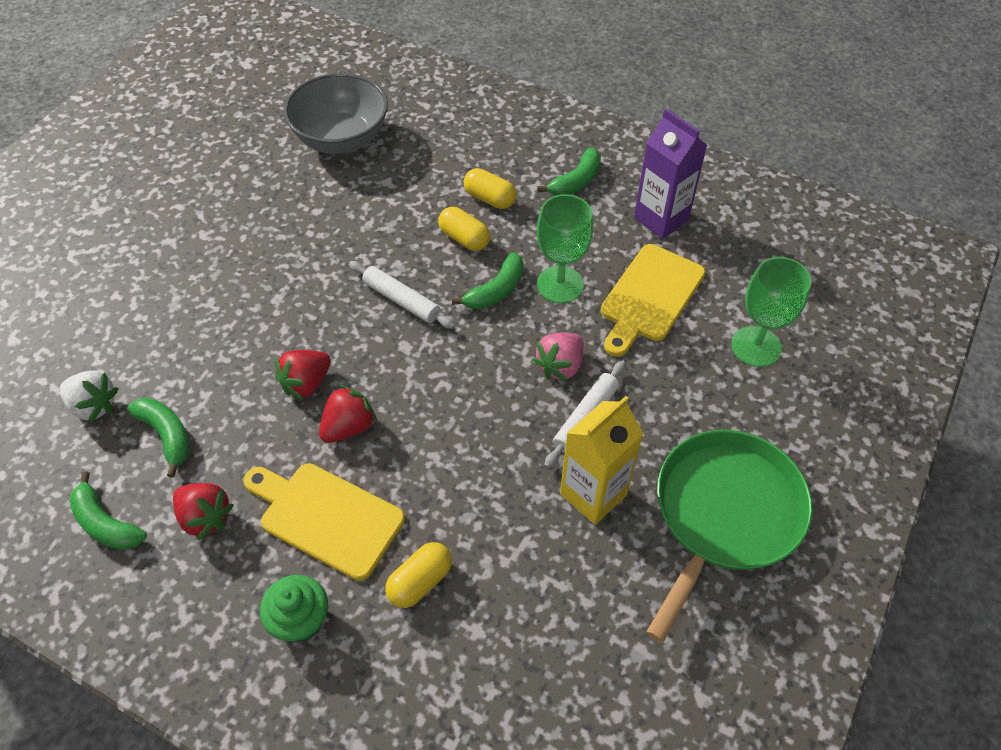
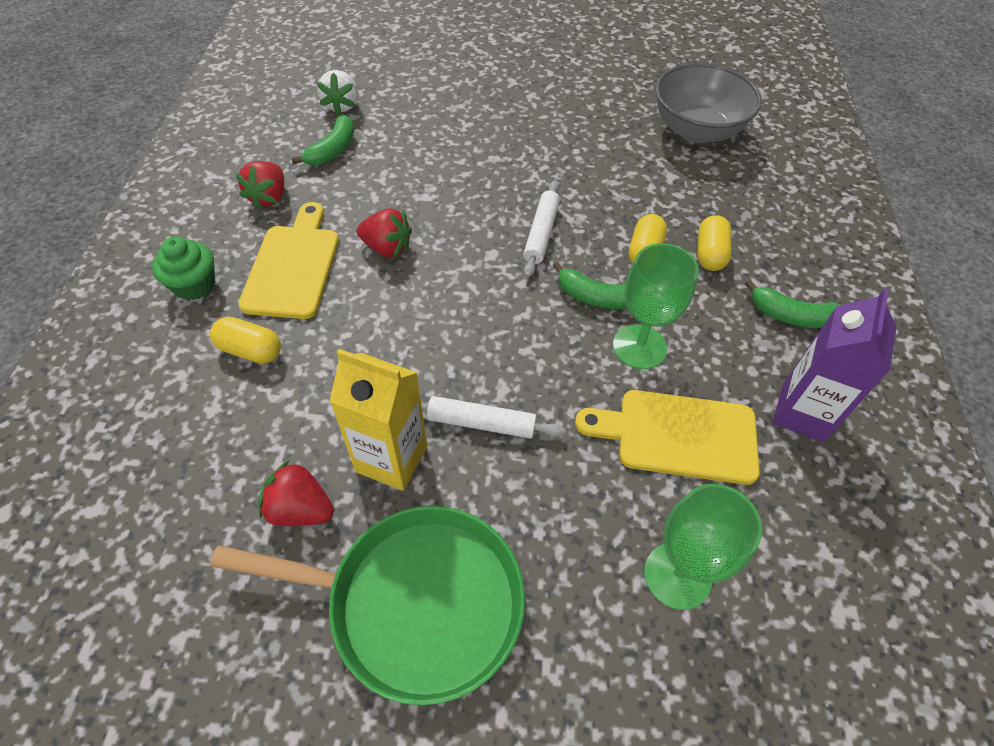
camera: 65 degrees right, 0 degrees up
(106, 523) = (246, 150): green banana -> none
(306, 383) = (418, 206): red strawberry -> red strawberry (300, 509)
(560, 366) = (535, 380): pink strawberry -> none

